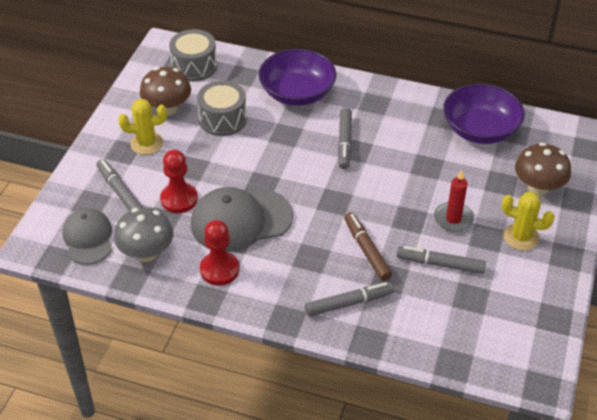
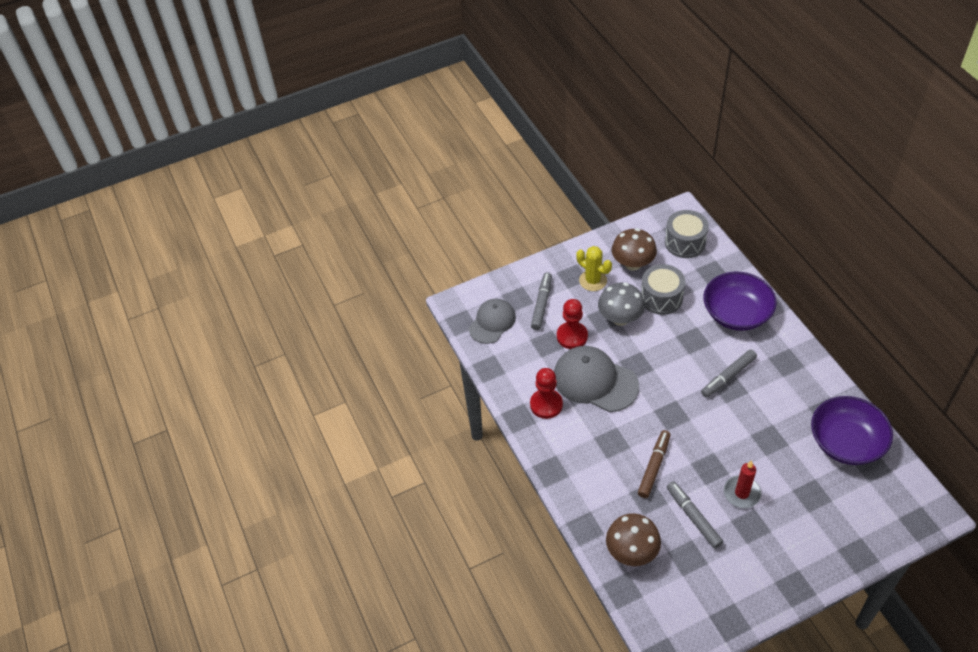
camera: 50 degrees right, 5 degrees up
(146, 253) = (515, 359): grey mushroom -> grey mushroom (620, 318)
(349, 303) = (601, 493): grey marker -> none
(521, 237) = (777, 546): yellow cactus -> none
(538, 187) = (837, 521): brown mushroom -> brown mushroom (631, 551)

